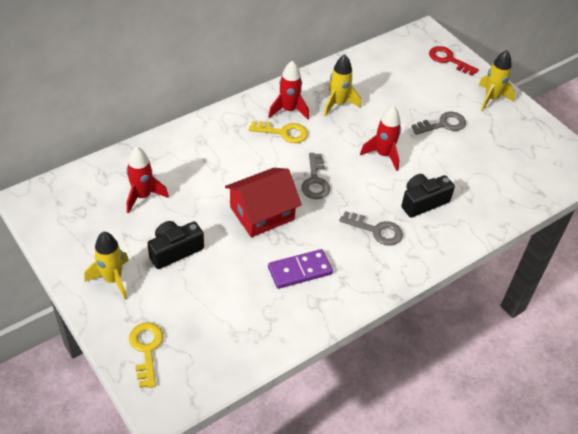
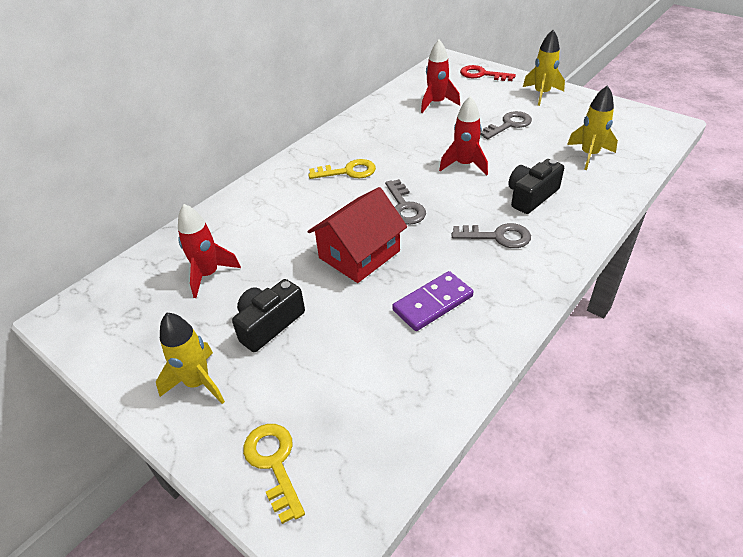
camera: 10 degrees left, 5 degrees down
(288, 110) = (344, 151): red rocket -> red rocket (436, 103)
(338, 104) = (393, 133): yellow rocket -> yellow rocket (589, 155)

